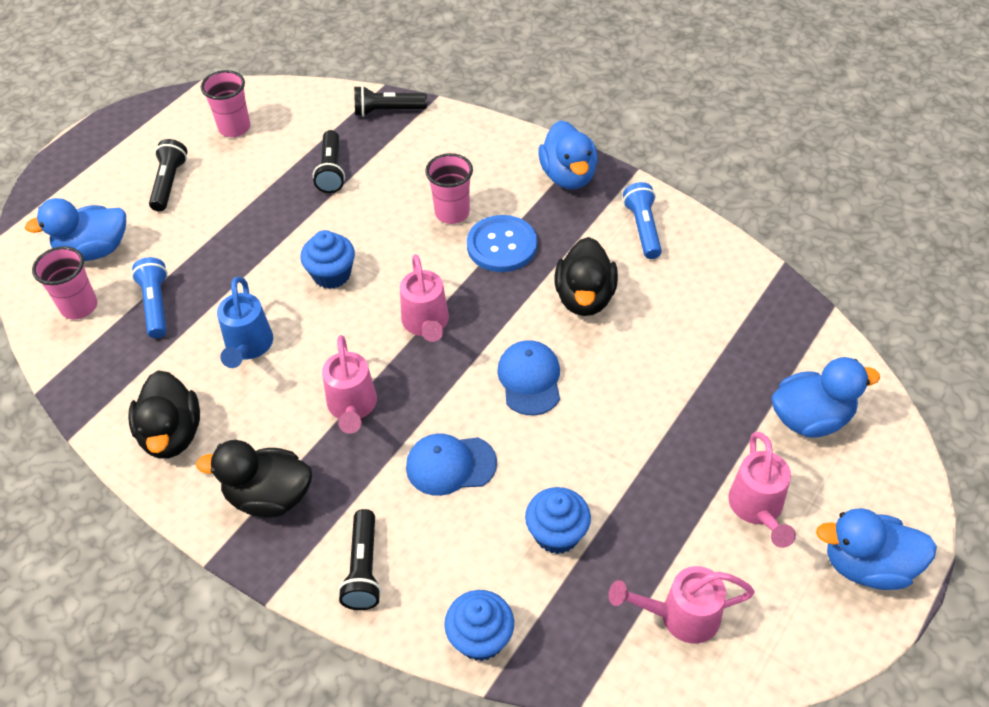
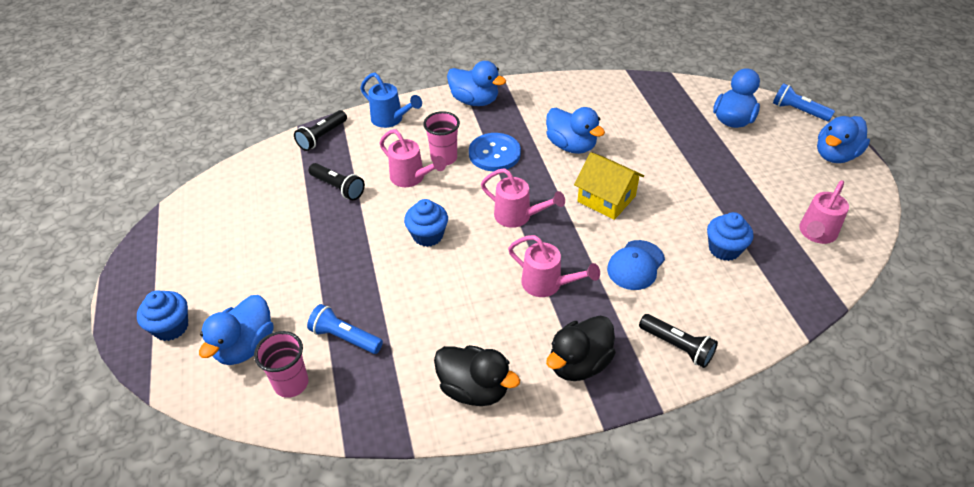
camera: 50 degrees left, 5 degrees down
(169, 183) = (237, 271): black flashlight -> none
(234, 128) = (233, 211): pink cup -> none
(248, 347) = (441, 308): blue watering can -> blue watering can (391, 119)
(480, 638) = (769, 320): blue cupcake -> blue cupcake (171, 327)
(530, 379) = (606, 199): blue cap -> yellow house
(584, 298) = (571, 146): black duck -> blue duck
(643, 228) = (547, 98): blue flashlight -> blue flashlight (798, 111)
(757, 509) = (772, 169): pink watering can -> pink watering can (411, 178)

